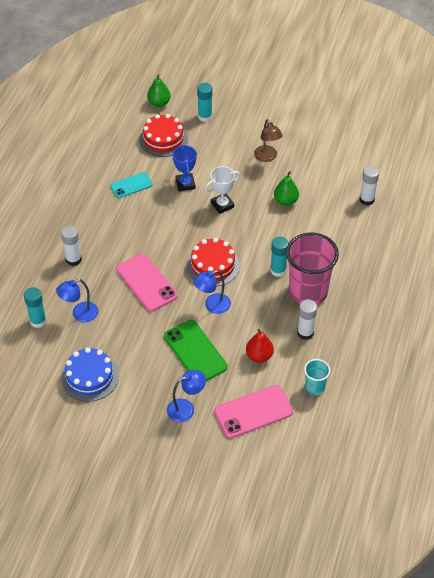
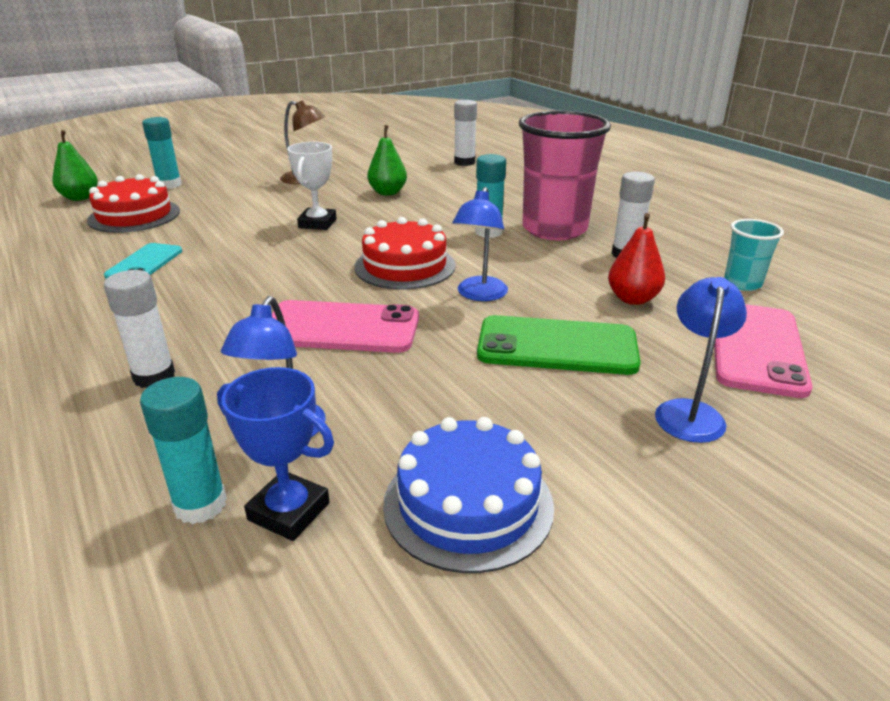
camera: 50 degrees left, 20 degrees down
(185, 184) = (233, 230): blue trophy -> blue trophy (289, 511)

